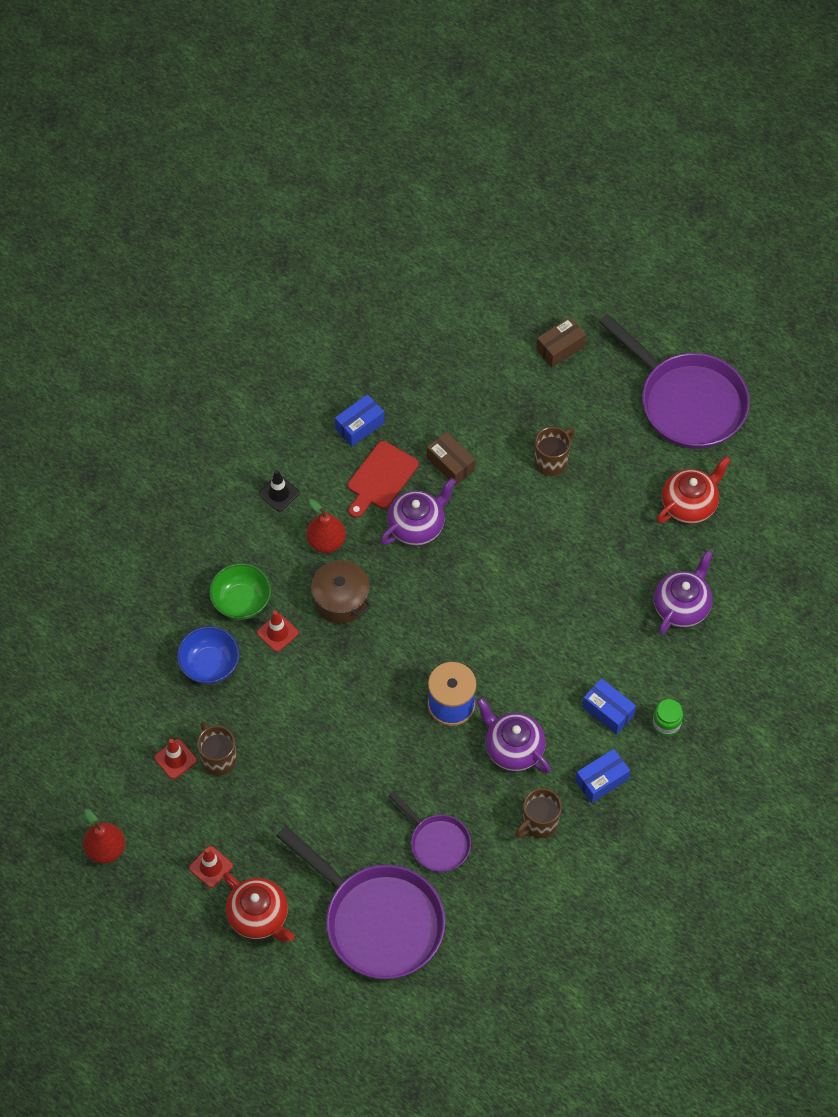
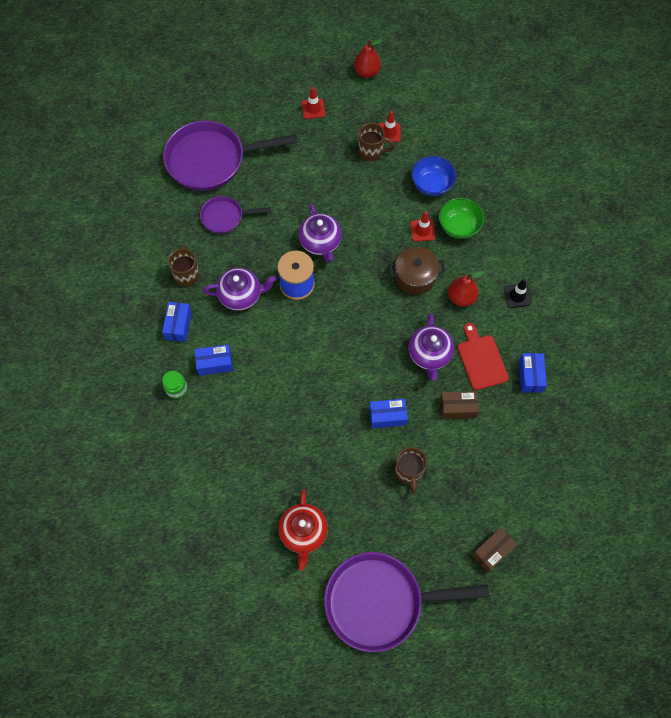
camera: 130 degrees right, 5 degrees up
(259, 916) = (266, 111): red teapot -> none
(515, 517) = (387, 416): none -> blue box
(560, 348) = (492, 551): brown box -> brown box turned 45 degrees clockwise
(682, 606) = (239, 464): purple teapot -> purple teapot (320, 242)

